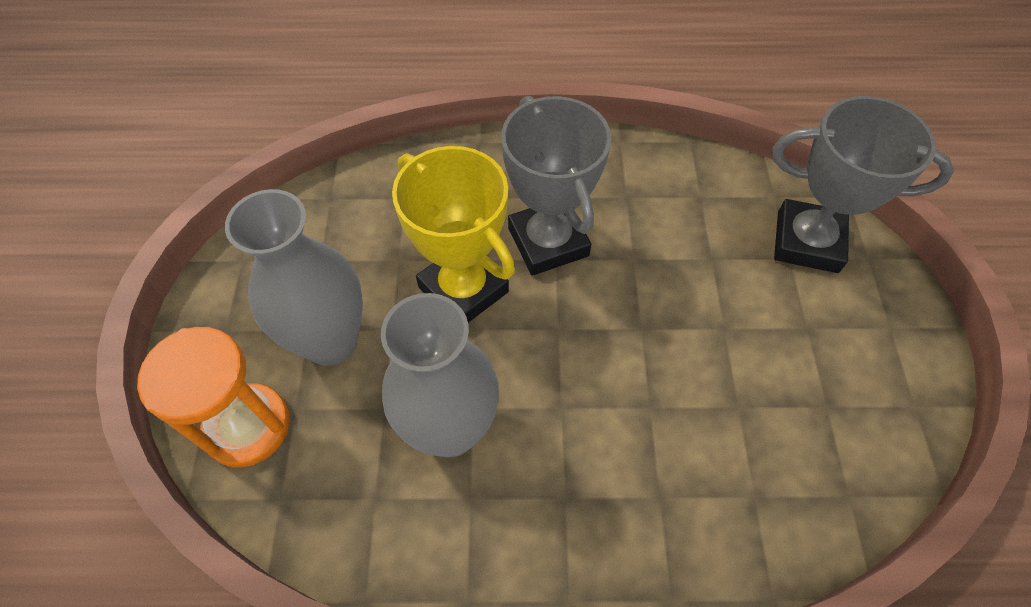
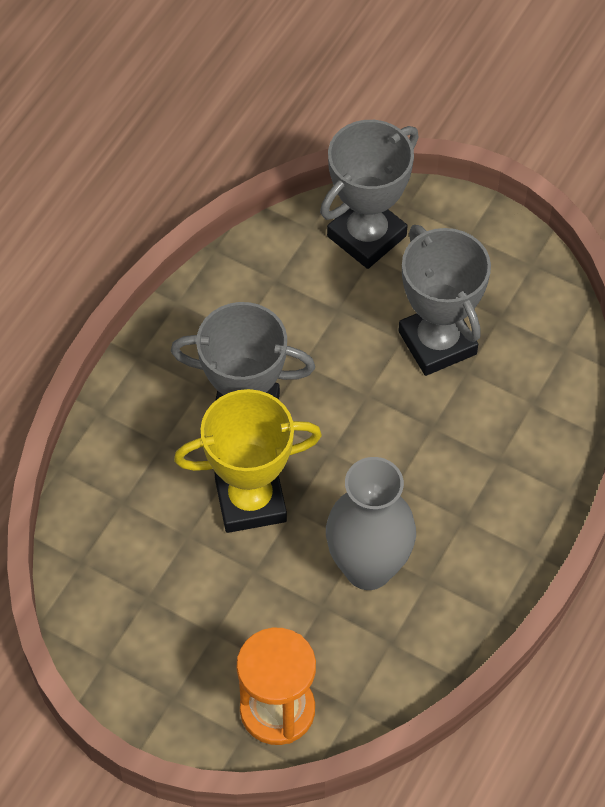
camera: 60 degrees left, 0 degrees up
(331, 341) = (237, 620): grey vase -> none
(748, 361) = (437, 343): none -> grey trophy

